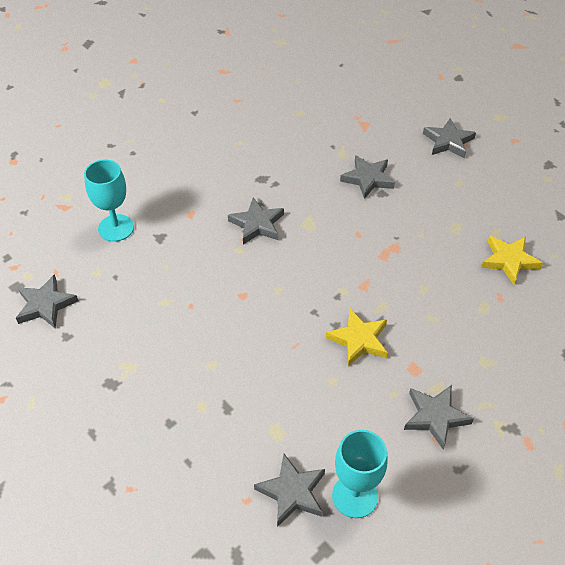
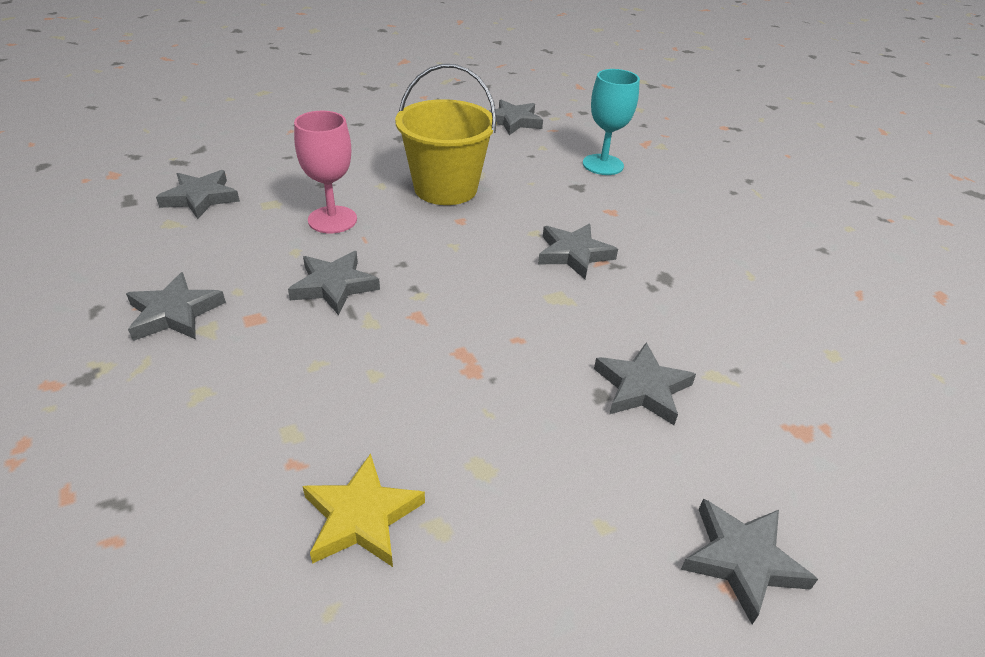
camera: 105 degrees right, 10 degrees down
(198, 318) = (445, 188): none -> yellow bucket
(280, 376) = (332, 220): none -> pink goblet
(355, 496) = (155, 230): turquoise goblet -> none
(359, 340) = (334, 286): yellow star -> grey star

